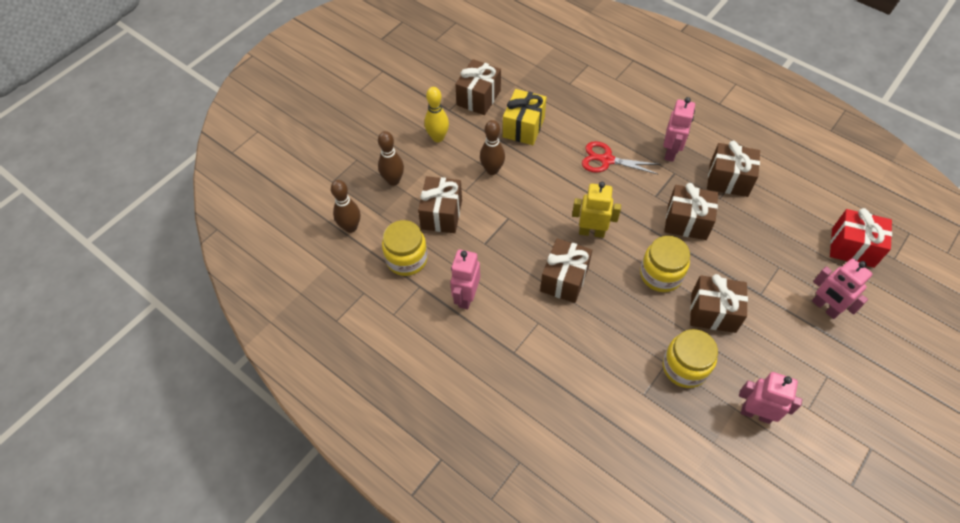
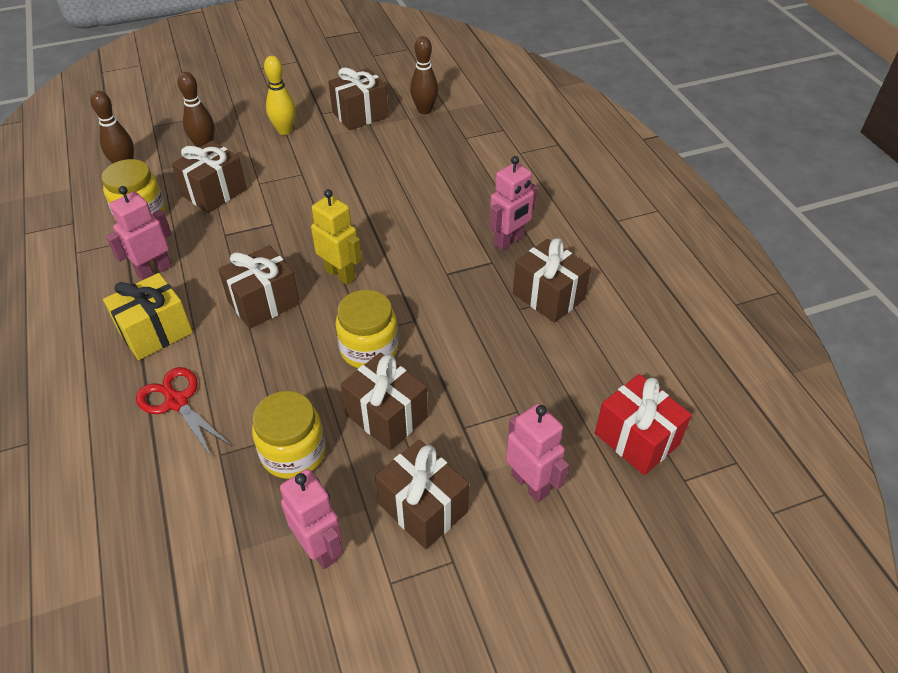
camera: 30 degrees right, 10 degrees down
(492, 170) = (304, 177): brown bowling pin -> brown bowling pin (424, 110)
(523, 127) = (375, 155): yellow gift -> yellow gift (155, 332)
(606, 160) = (429, 218): red scissors -> red scissors (177, 402)
(687, 222) = (454, 314): brown gift -> brown gift (423, 508)
(825, 307) = (530, 484): pink robot -> pink robot turned 150 degrees clockwise

